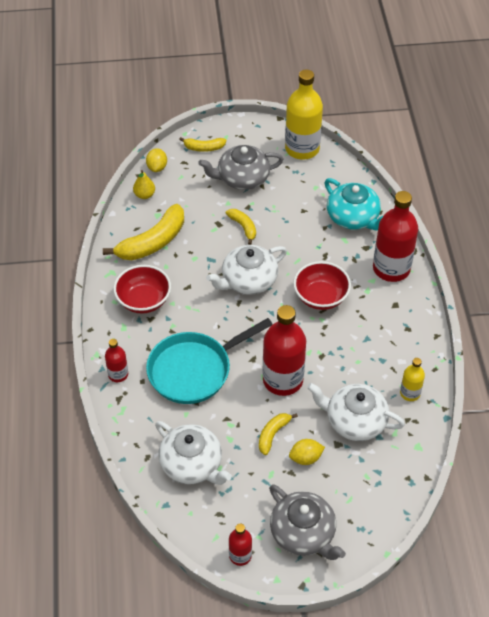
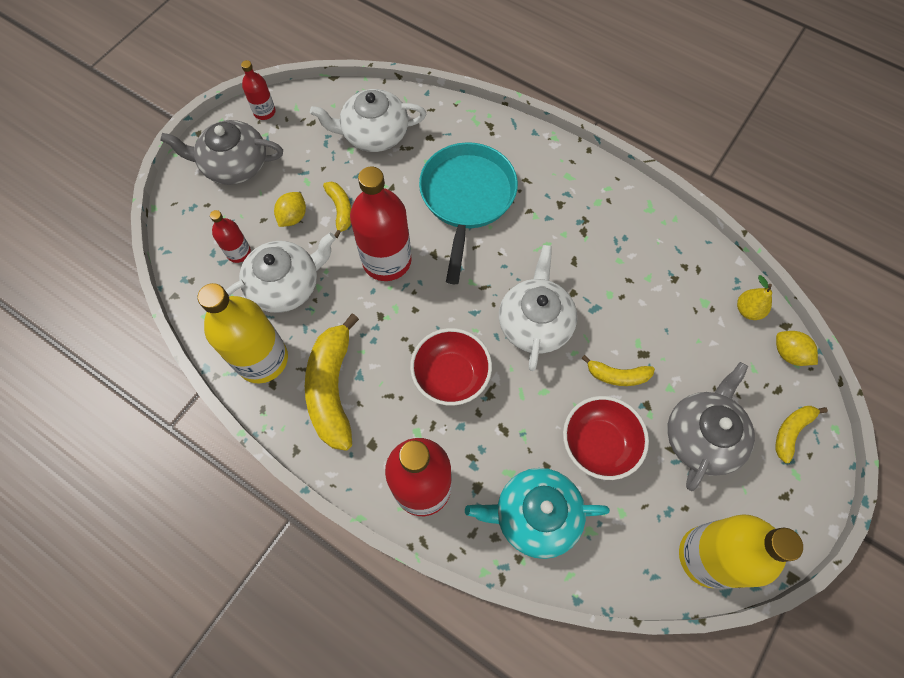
camera: 130 degrees right, 15 degrees up
(118, 374) = (516, 139): red bottle -> red bottle (238, 252)
(143, 300) = (588, 212): red bowl -> red bowl (598, 444)
(152, 242) = (664, 270): yellow banana -> yellow banana (332, 388)
(410, 393) = (262, 359): yellow bottle -> yellow bottle, size x2.00

